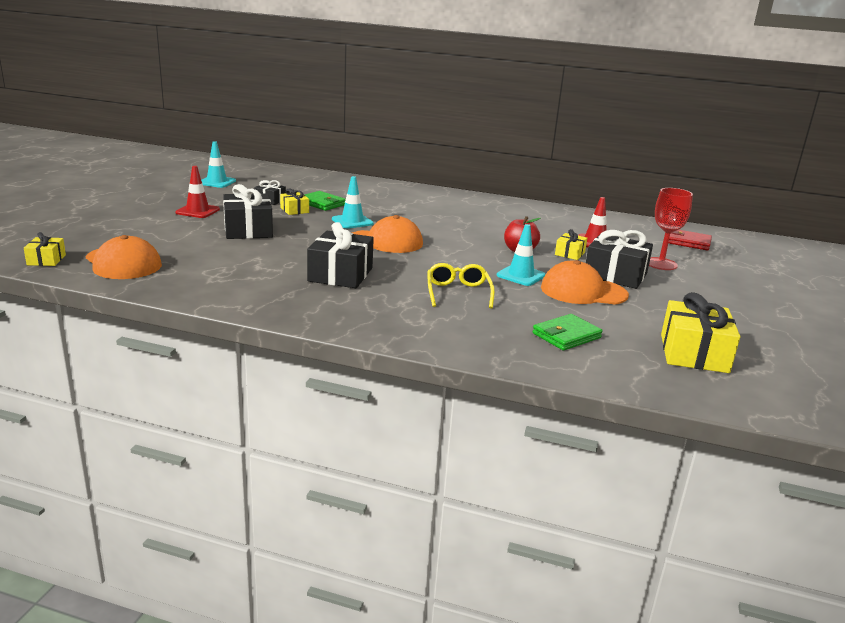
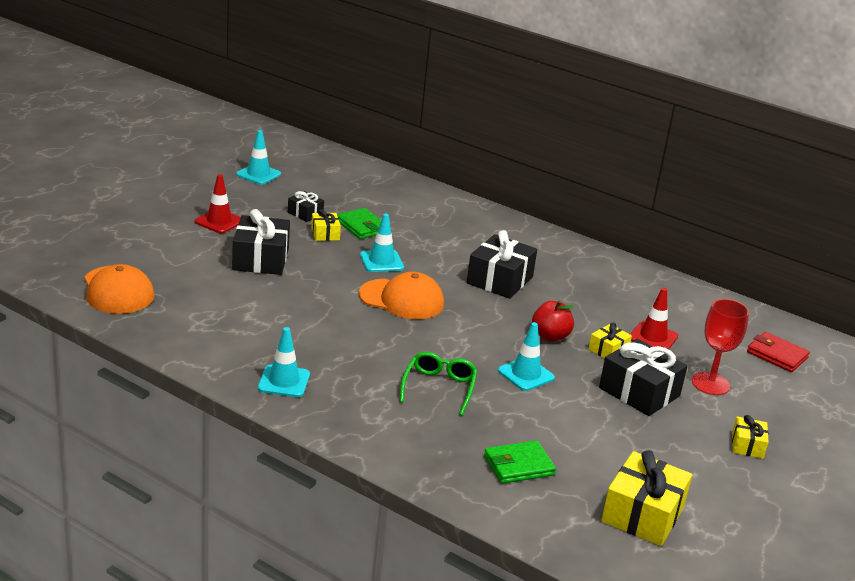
camera: 15 degrees right, 5 degrees up
(46, 260) = (48, 275): yellow gift -> yellow gift (747, 445)
(318, 306) = (284, 381): none -> turquoise traffic cone
(340, 274) = (327, 341): black gift -> black gift (499, 280)
(458, 293) = (439, 388): yellow glasses -> green glasses
(583, 291) = (582, 409): orange cap -> none

